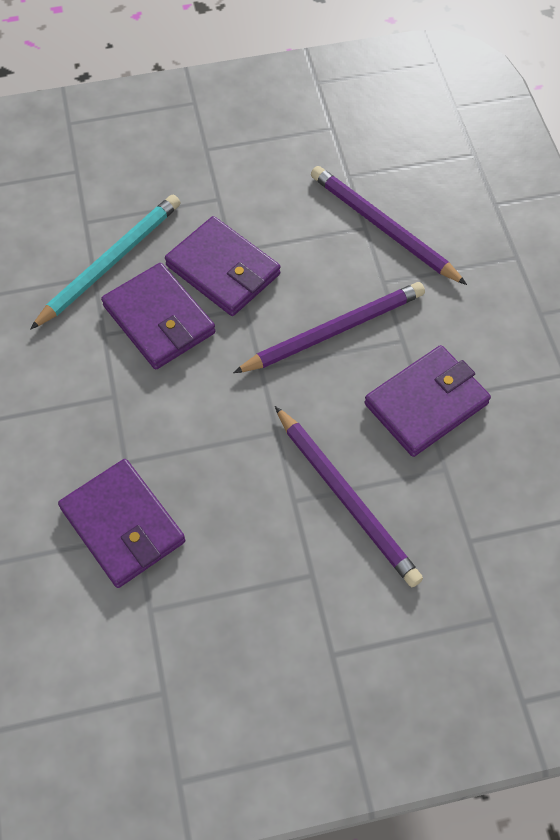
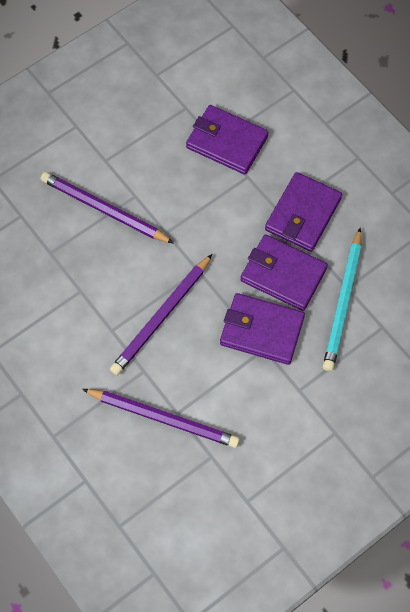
camera: 155 degrees right, 5 degrees up
(426, 404) = (78, 290): purple wallet -> purple wallet (303, 214)

